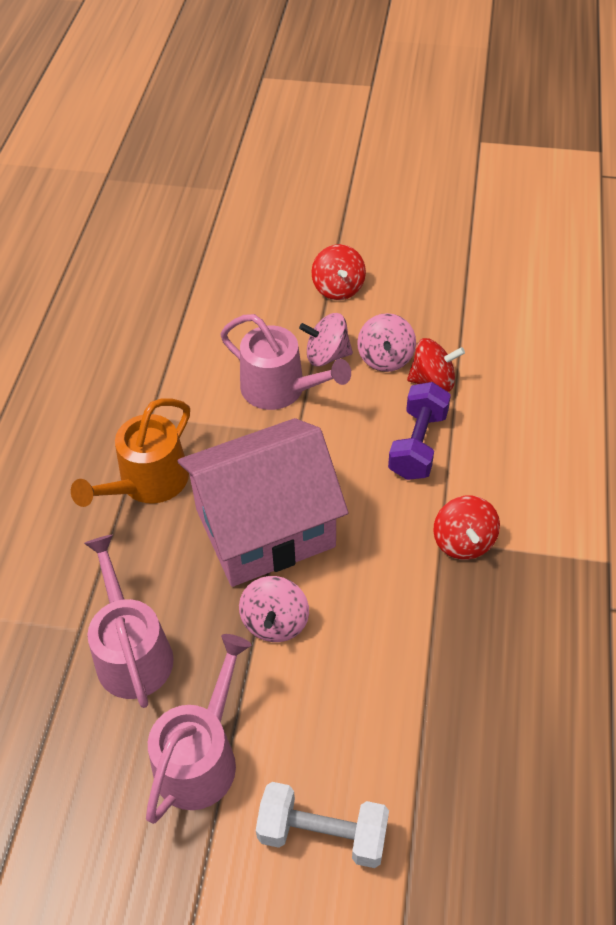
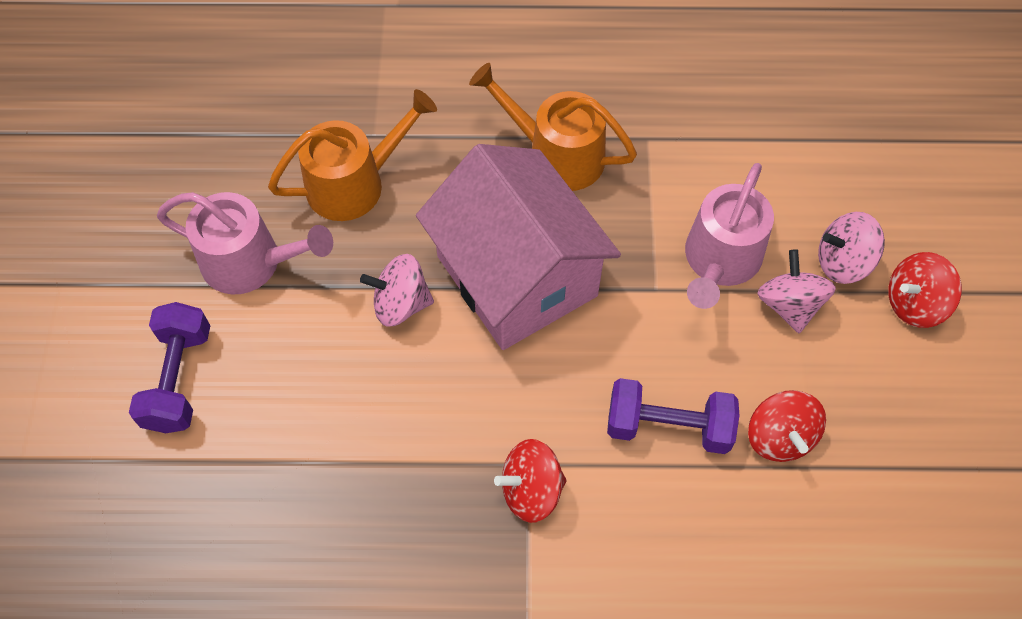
camera: 80 degrees right, 10 degrees up
(132, 652) = (354, 183): pink watering can -> orange watering can
(322, 833) = (179, 379): white dumbbell -> purple dumbbell
(385, 358) = (803, 375): pink spinning top -> pink spinning top (843, 262)

